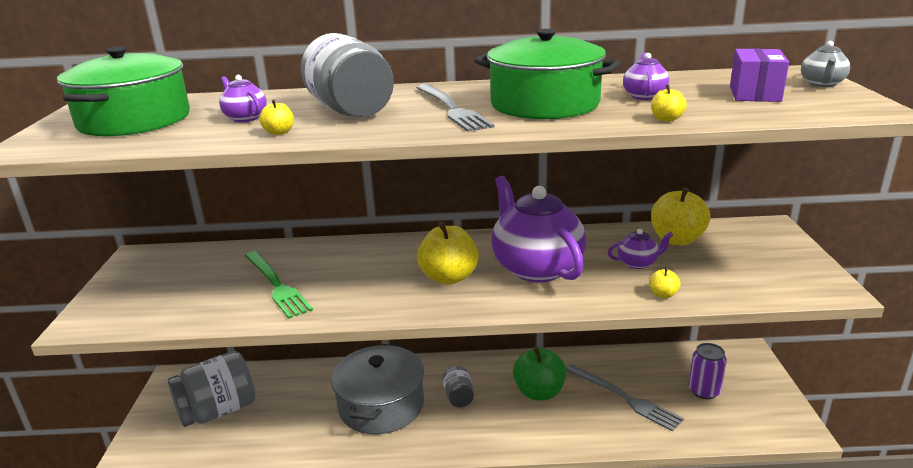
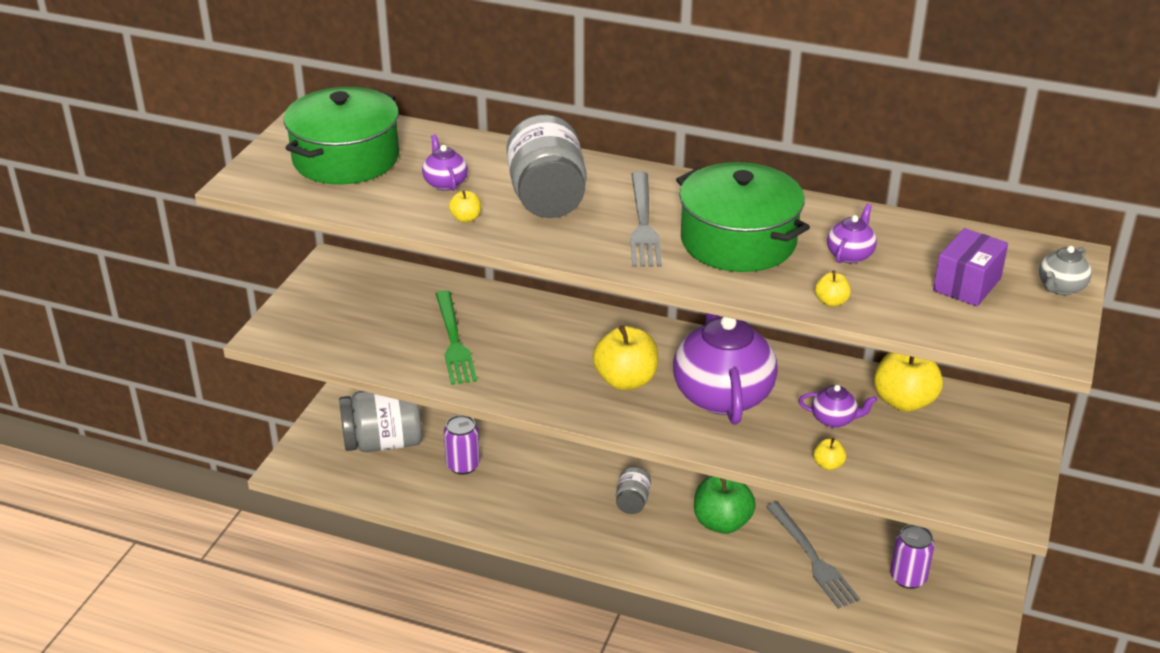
camera: 20 degrees right, 10 degrees up
(299, 409) = (463, 465): none -> purple can
(381, 405) = (547, 486): grey pot -> none

